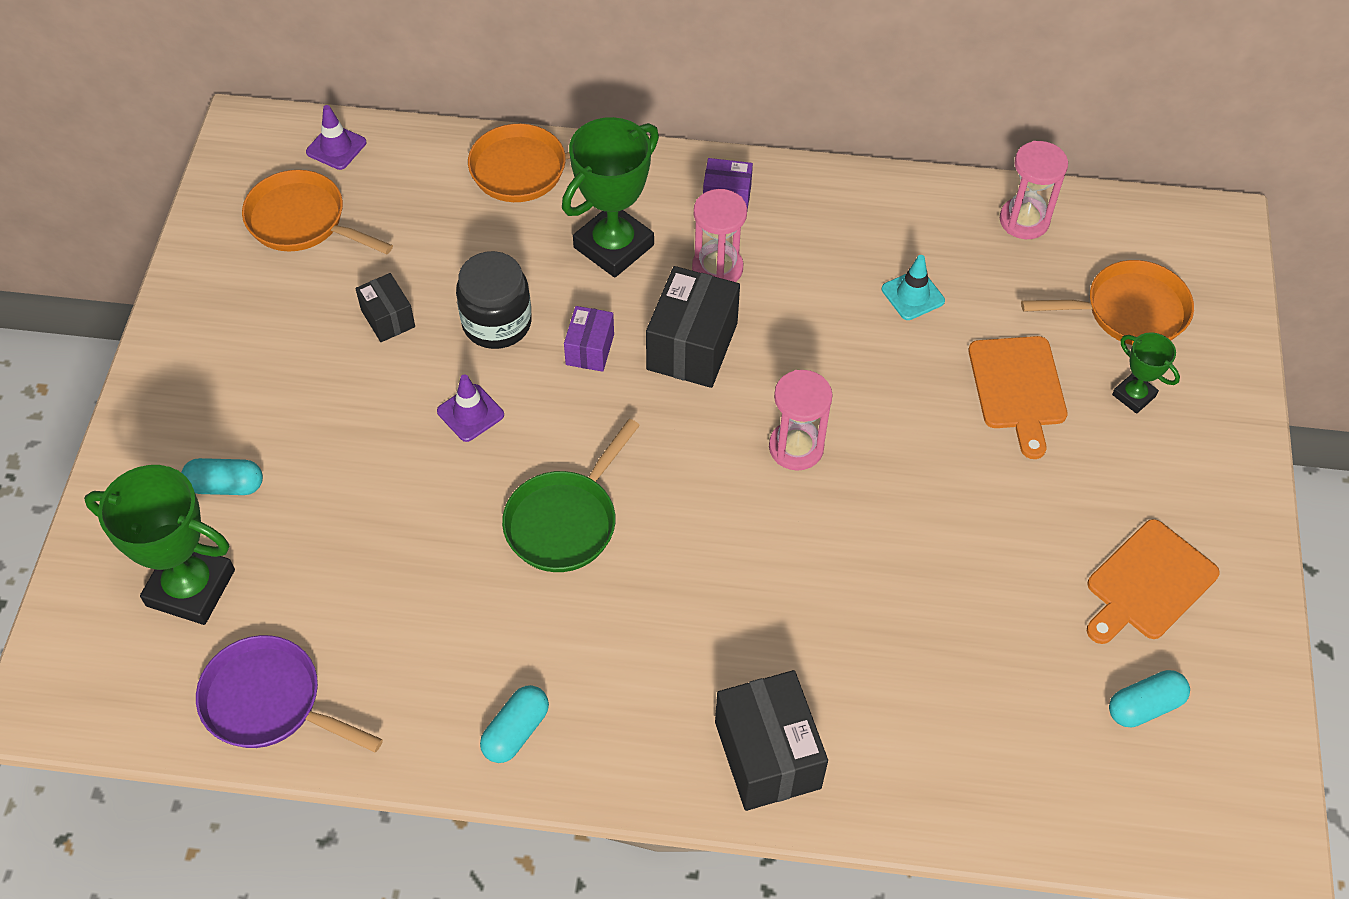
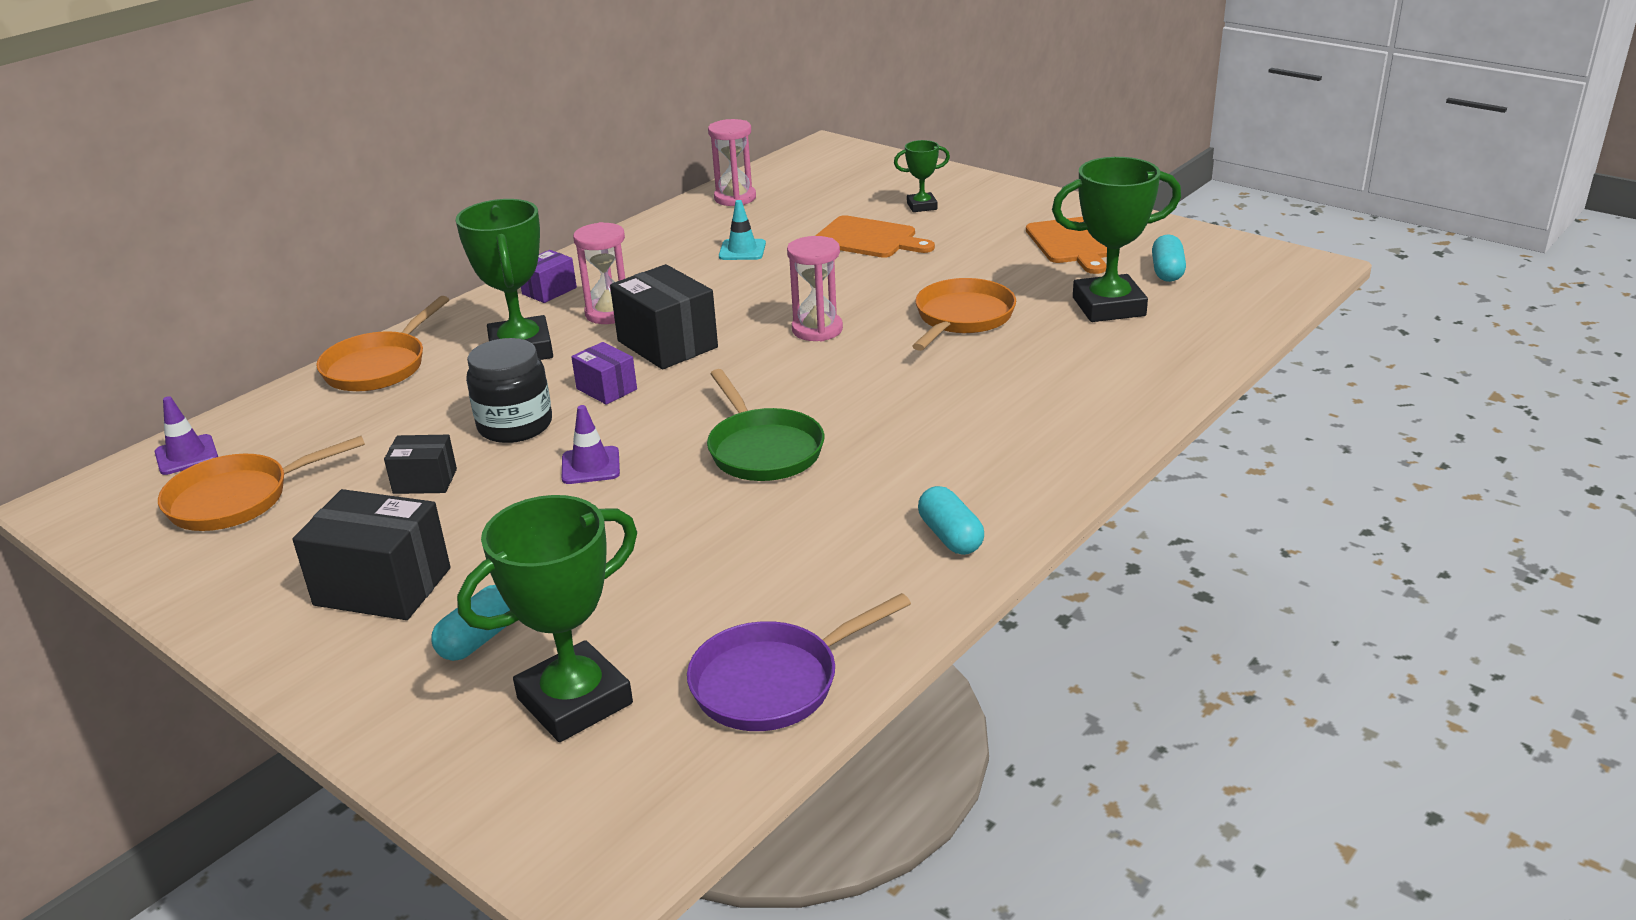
camera: 55 degrees left, 25 degrees down
(767, 755) = (1083, 420): black box -> black box (383, 586)
(1019, 681) = (1108, 306): none -> green trophy
(1129, 311) = (854, 189): orange pan -> orange pan (962, 318)

